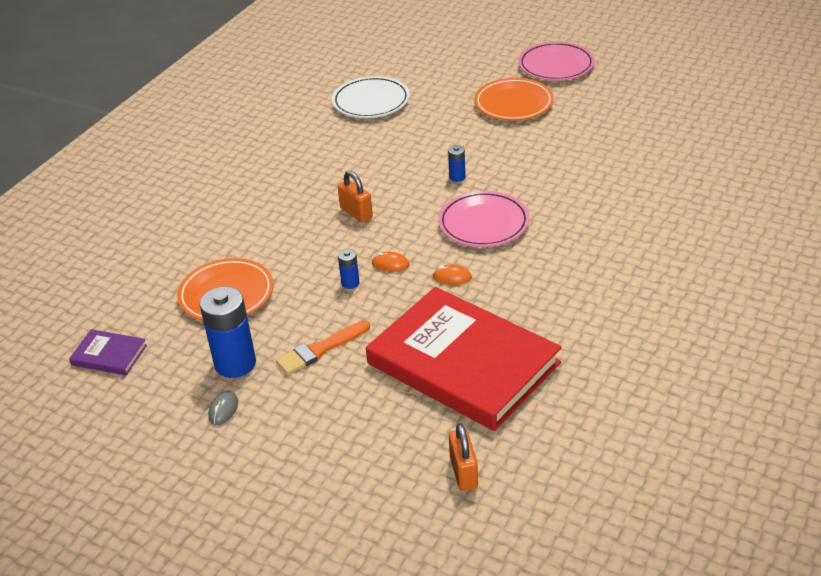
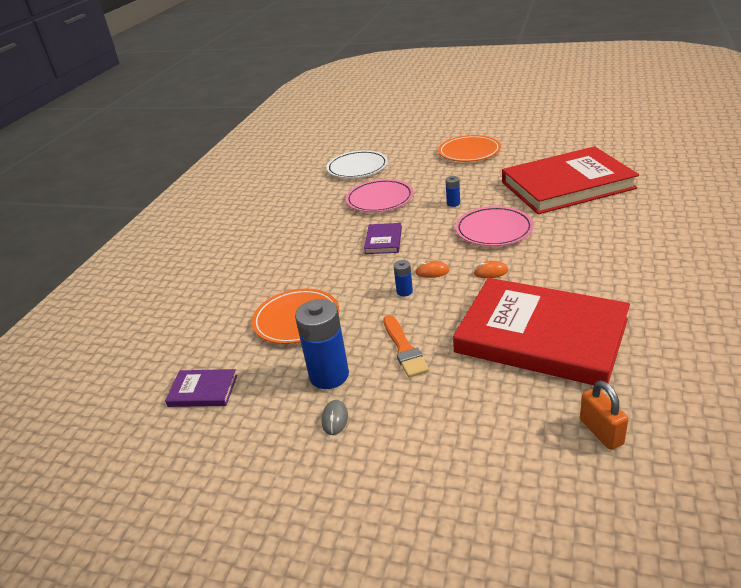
camera: 10 degrees left, 5 degrees down
(320, 349) = (404, 349): orange brush -> orange brush turned 60 degrees counterclockwise
(356, 213) = (383, 241): orange padlock -> purple book
(556, 65) = (486, 126): pink plate -> pink plate (380, 199)
(600, 177) = (567, 185): none -> red book

